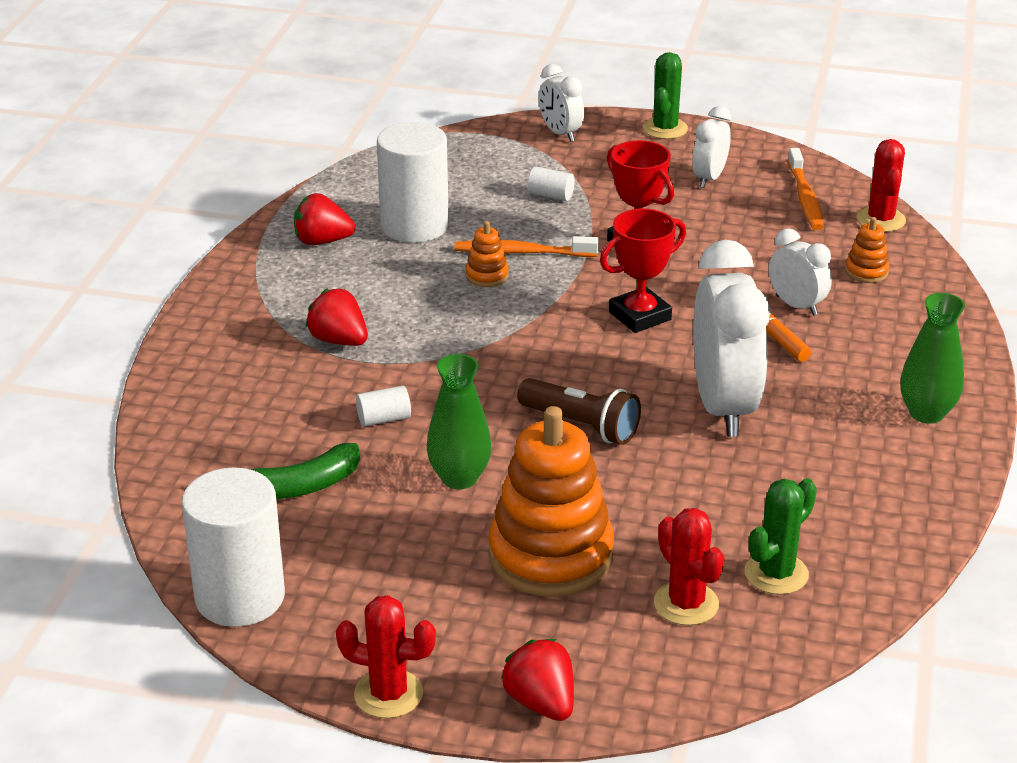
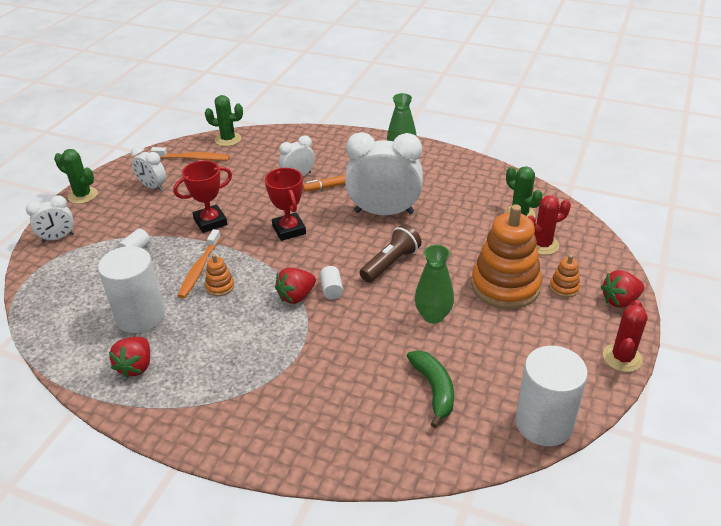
camera: 80 degrees left, 5 degrees up
(339, 340) = (271, 363): red strawberry -> red strawberry (296, 296)
(384, 419) = (368, 345): white cylinder -> white cylinder (331, 289)
(866, 272) = (275, 151): orange stacking toy -> orange stacking toy (564, 288)
(881, 220) = (228, 139): red cactus -> green cactus

